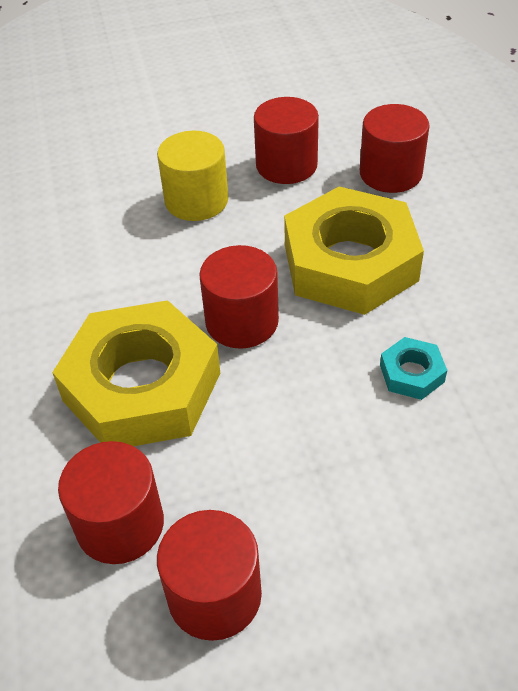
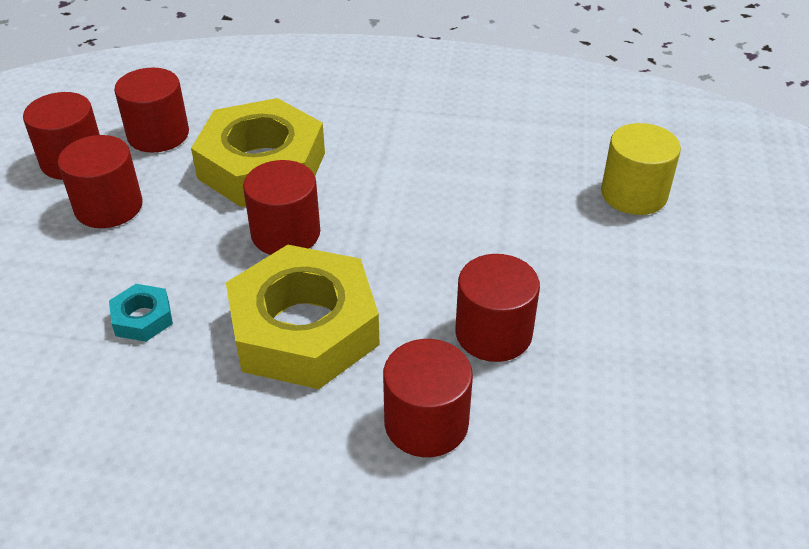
camera: 110 degrees right, 5 degrees down
(196, 200) = (470, 247): yellow cylinder -> yellow cylinder (634, 194)
(280, 496) = (109, 207): none -> red cylinder

